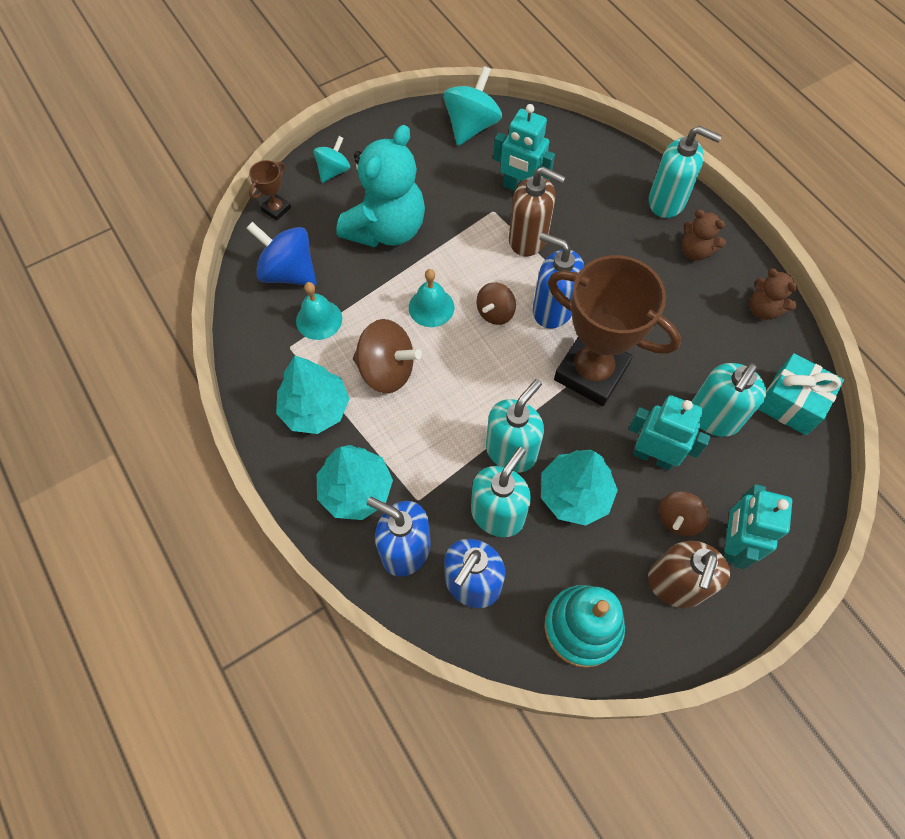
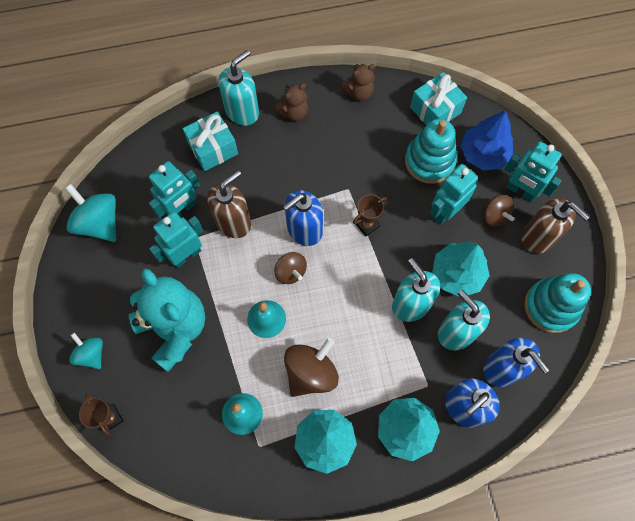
camera: 70 degrees left, 5 degrees up
(288, 272) = (183, 426): blue spinning top -> none
(470, 210) = (186, 255): none -> turquoise robot
(591, 372) = (367, 225): brown trophy -> brown trophy, size x0.42
(606, 190) = (213, 148): none -> turquoise gift
(713, 417) = (429, 161): turquoise soap dispenser -> turquoise stacking toy
(761, 480) = (483, 154): none -> blue tree

